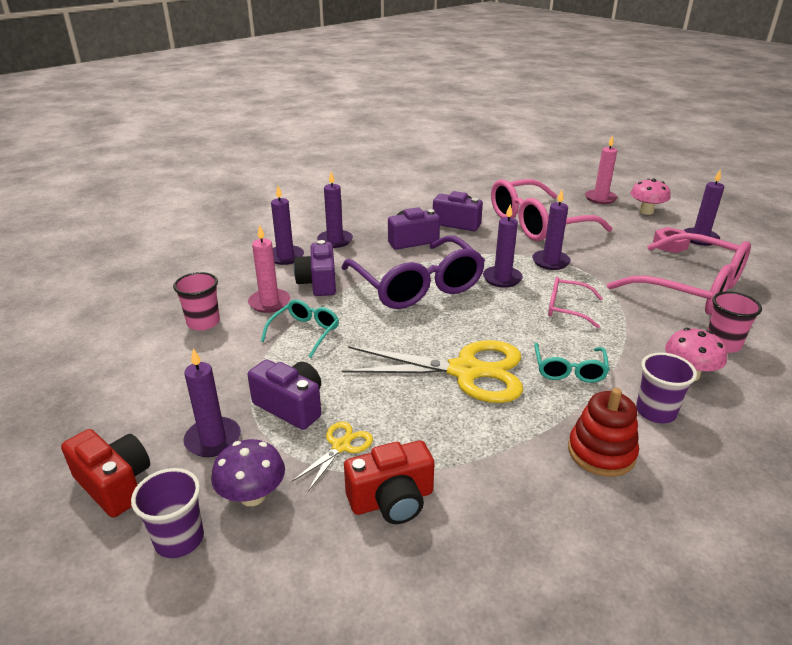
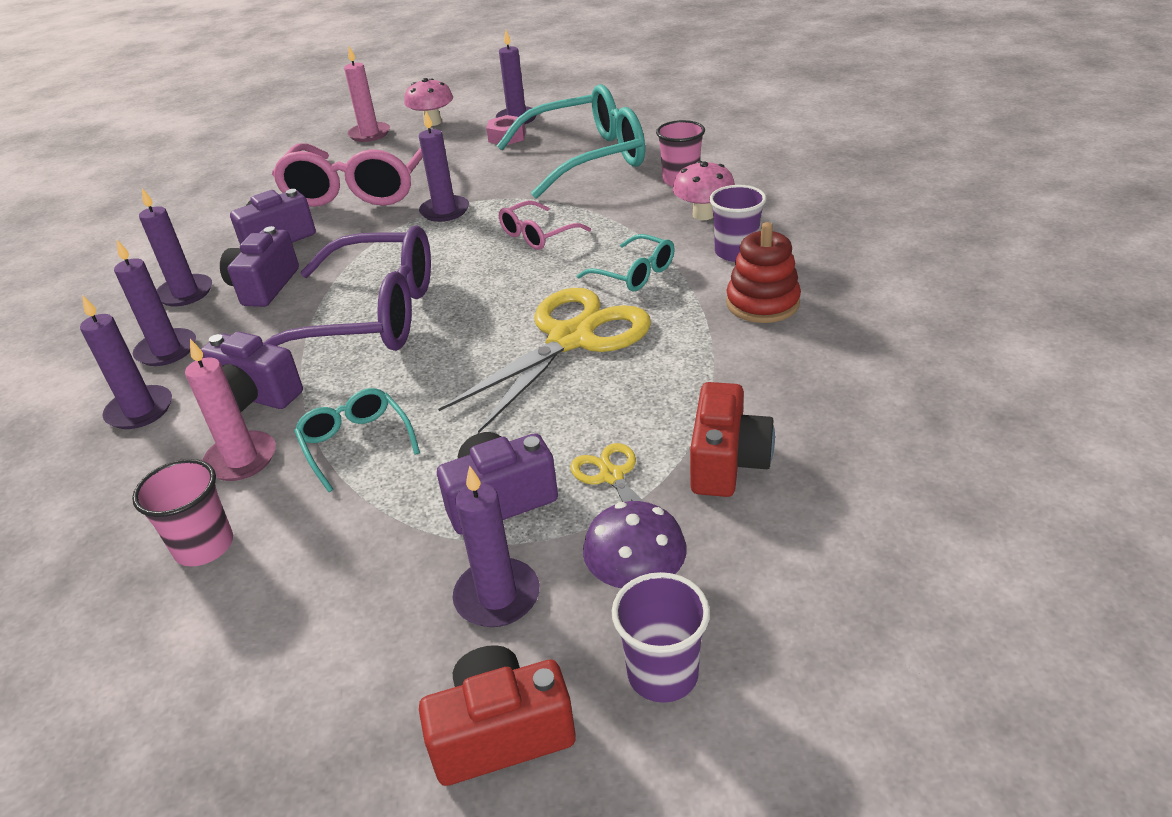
camera: 55 degrees left, 5 degrees up
(502, 278) = (435, 253): purple candle -> purple candle (185, 293)
(690, 288) = (585, 158): pink glasses -> turquoise glasses

